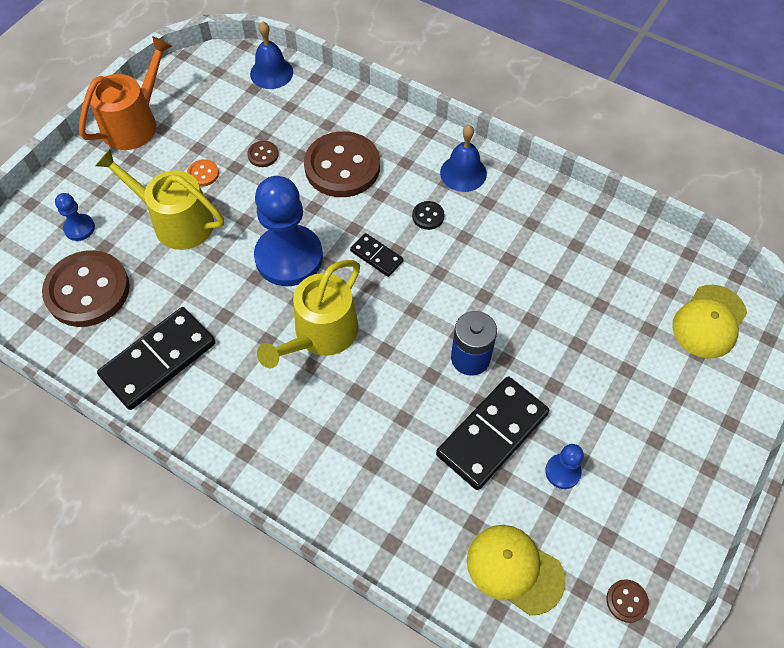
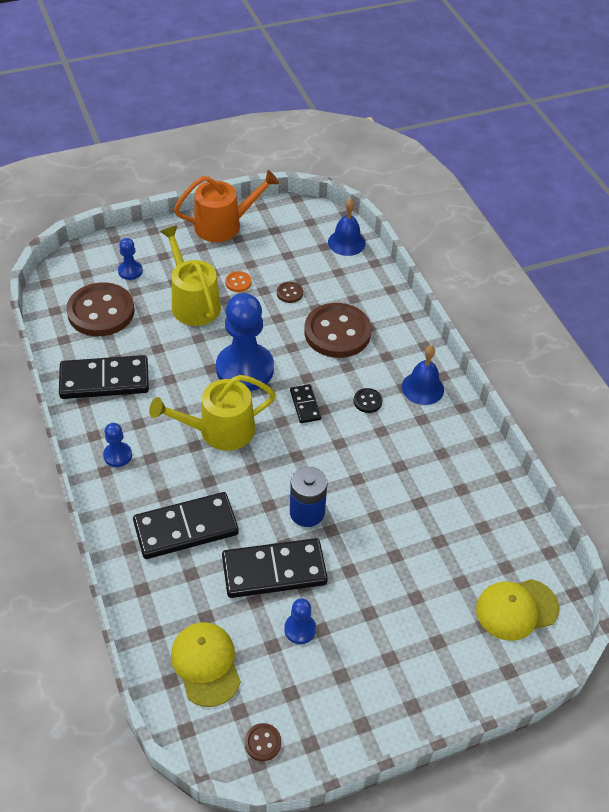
camera: 35 degrees right, 10 degrees down
(244, 428) = (117, 455): none -> blue pawn
(377, 453) = (186, 528): none -> black domino

